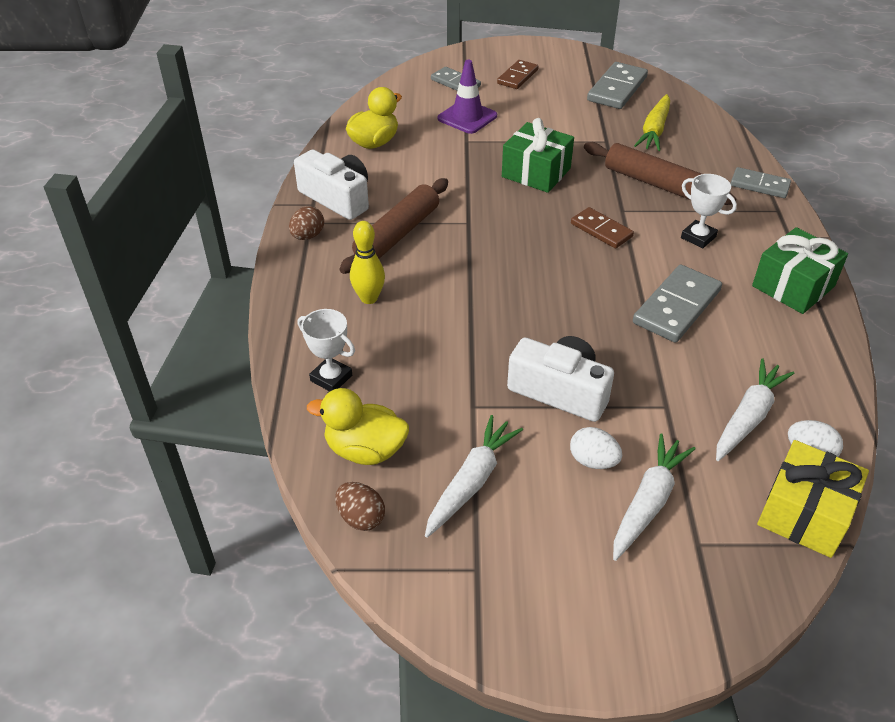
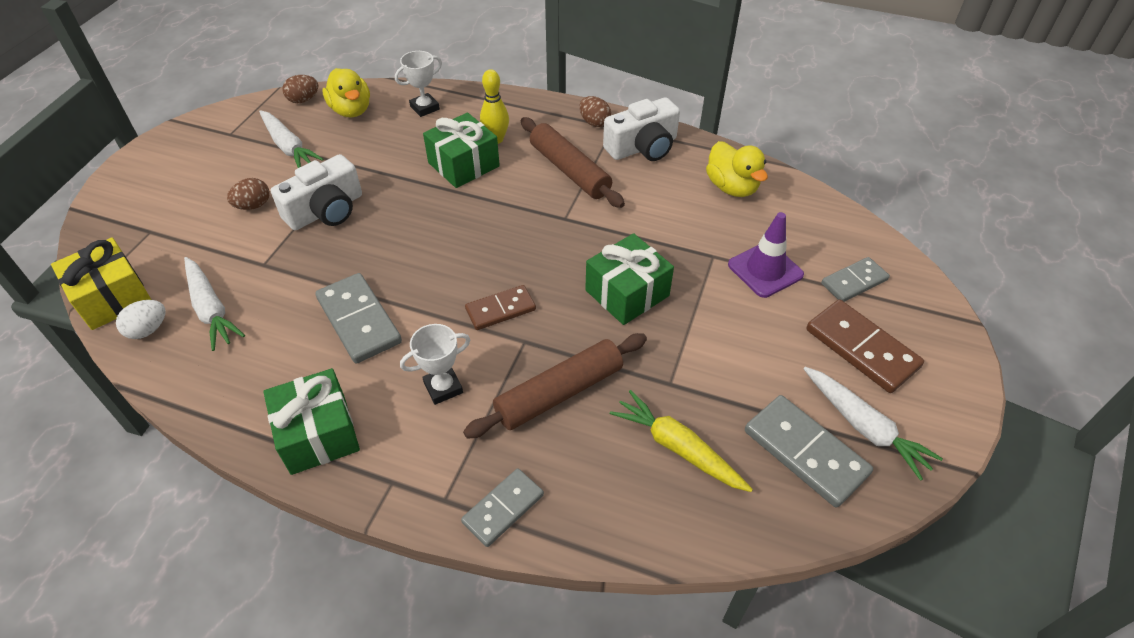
camera: 110 degrees right, 5 degrees up
(365, 450) = (351, 110): yellow duck -> yellow duck turned 120 degrees clockwise
(425, 309) = (463, 164): none -> green gift
(517, 77) = (861, 348): brown domino -> brown domino, size x1.55
(593, 461) = (253, 206): white egg -> brown egg
(648, 502) = (199, 220): white carrot -> white carrot (864, 427)

